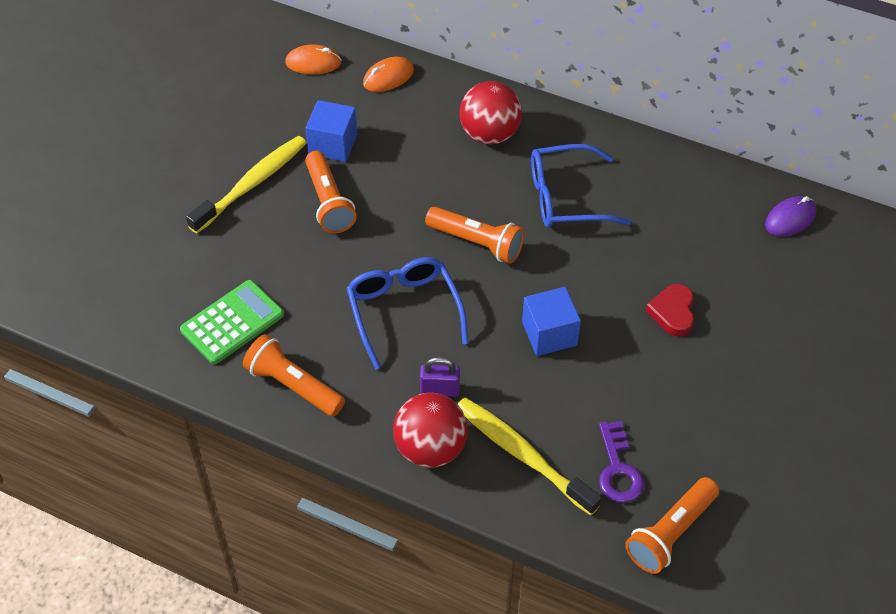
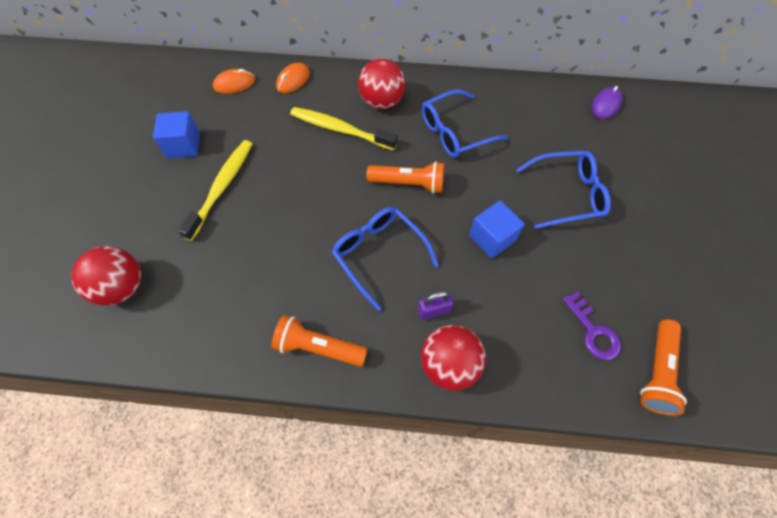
camera: 20 degrees left, 10 degrees up
(106, 260) = (123, 287): none -> red ball
(232, 322) = (248, 308): green calculator -> none
(328, 202) = (286, 184): orange flashlight -> none
(333, 144) = (272, 139): blue cube -> blue cube (183, 145)
(523, 455) = (520, 344): yellow toothbrush -> yellow toothbrush (341, 130)
(672, 313) = (567, 194): red heart -> blue glasses

